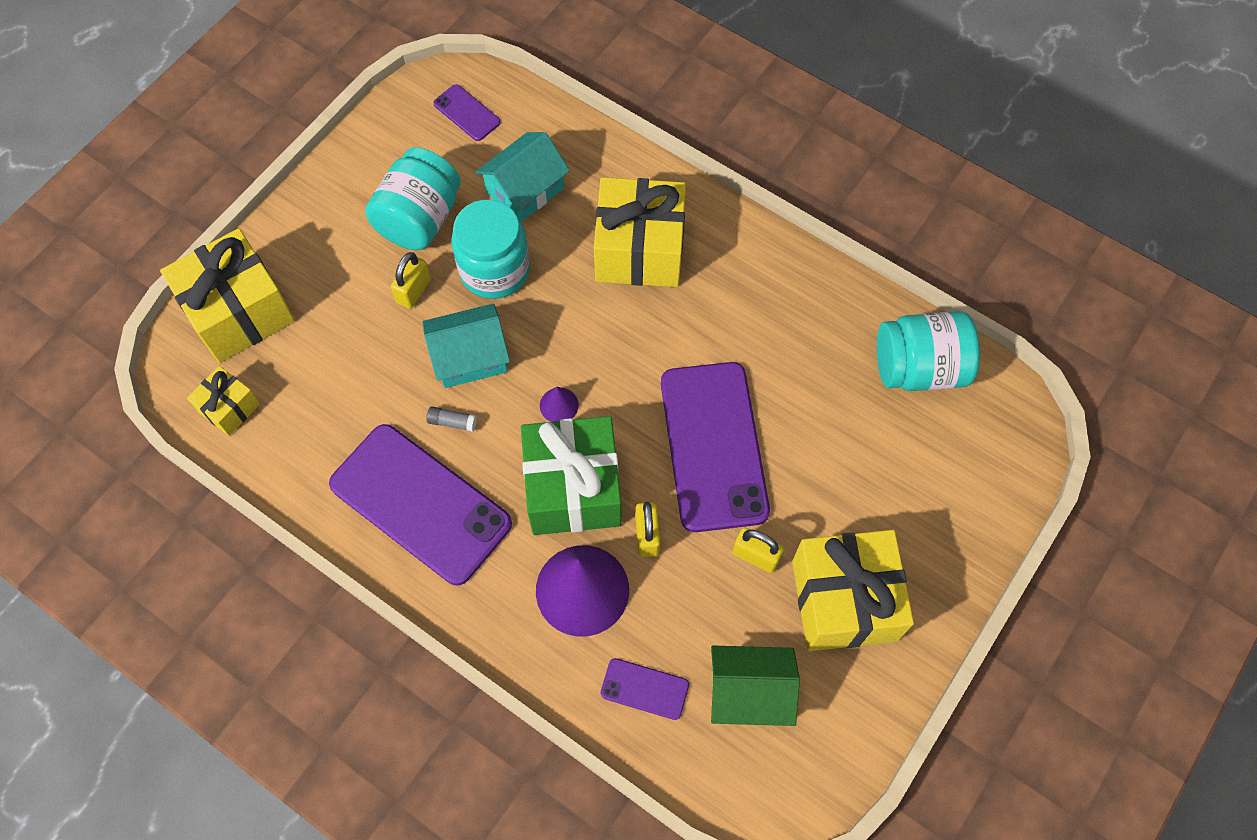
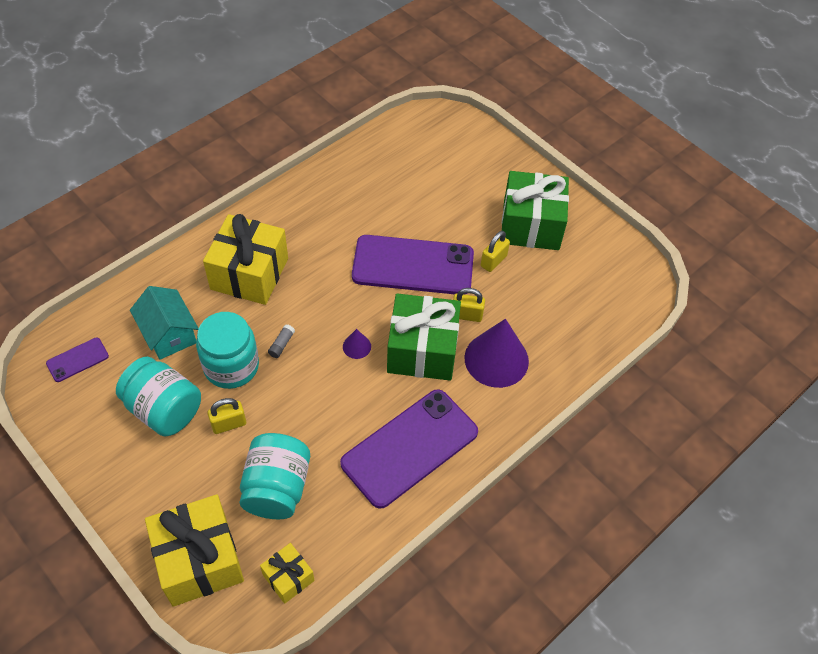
camera: 80 degrees left, 10 degrees down
(414, 291) = (229, 424): yellow padlock -> yellow padlock turned 60 degrees counterclockwise
(452, 422) = (350, 416): grey glue stick -> grey glue stick (281, 344)
(470, 357) = (300, 395): turquoise house -> none
(644, 689) = (568, 338): purple phone -> none
(749, 692) = (579, 285): green house -> none
(844, 600) = (531, 225): yellow gift -> green gift
(919, 368) = (390, 151): turquoise jar -> turquoise jar (277, 488)

